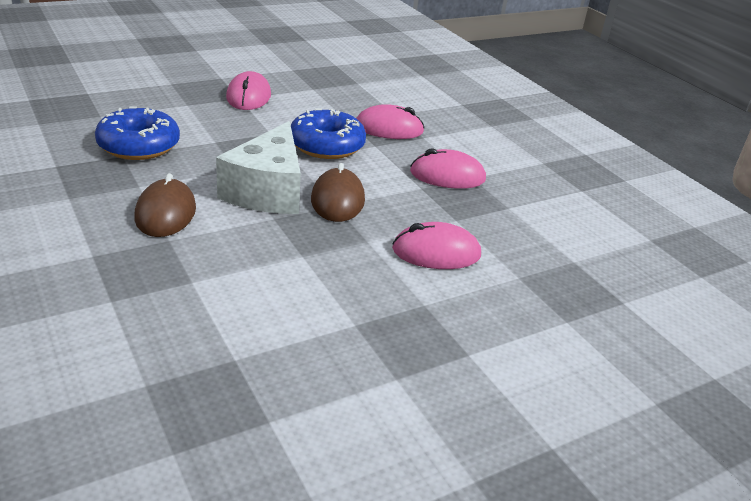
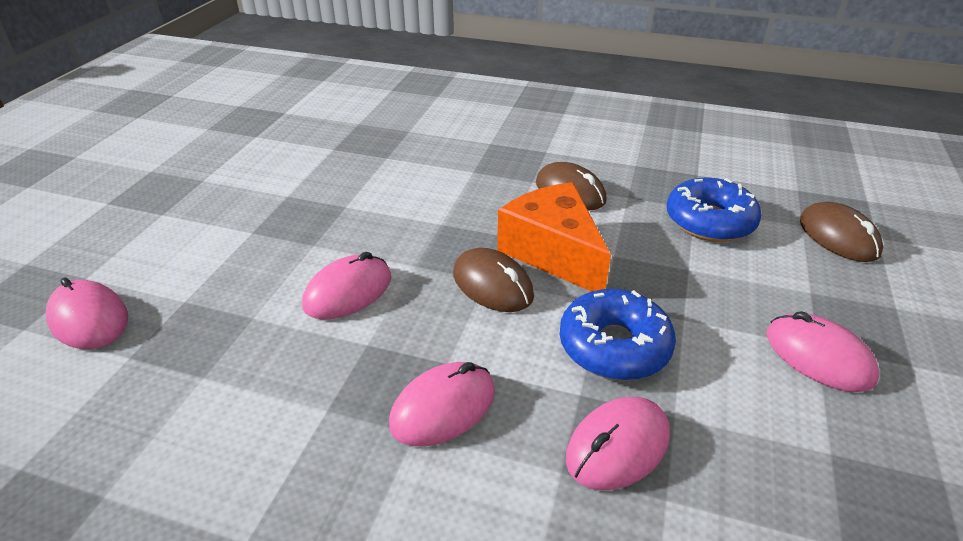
camera: 140 degrees right, 5 degrees up
(104, 103) = (838, 236): none -> brown mouse
(267, 191) = (553, 253): white cheese -> orange cheese
(654, 352) = (89, 319): none -> pink mouse

